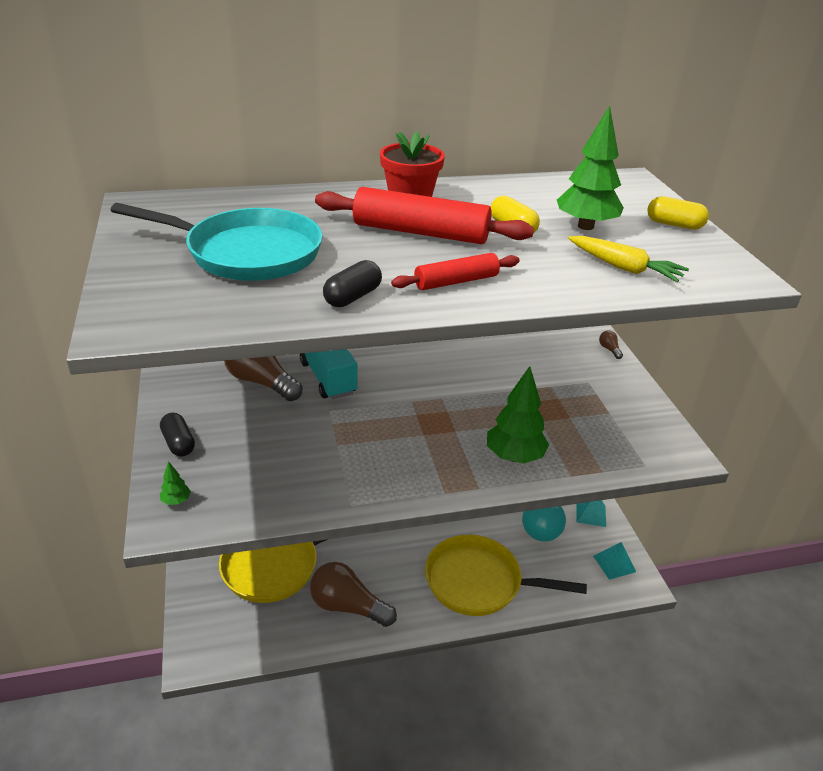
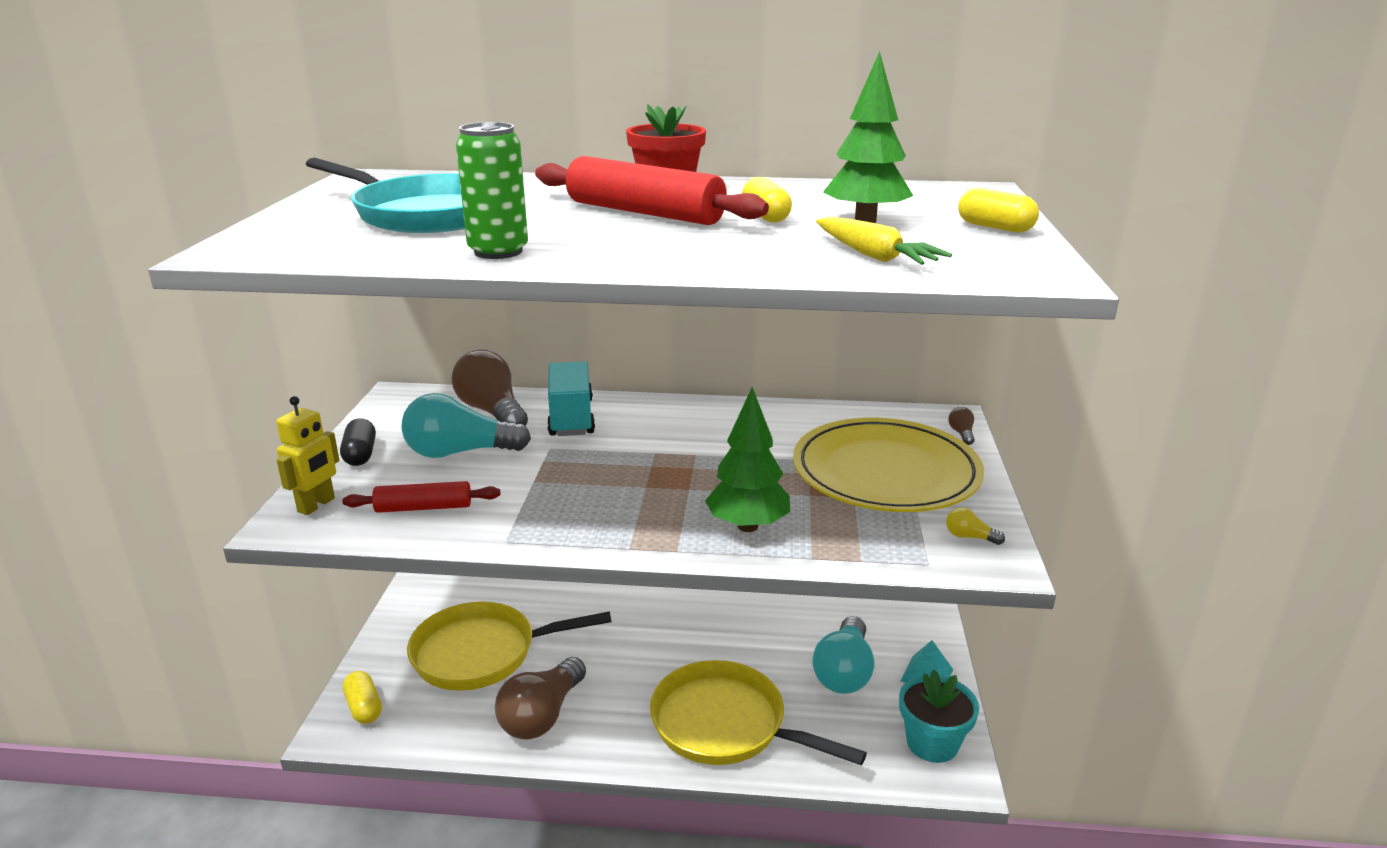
camera: 20 degrees right, 10 degrees down
(176, 501) = (317, 505): green tree -> yellow robot
(207, 633) = (364, 707): none -> yellow capsule
(261, 427) = (460, 452): none -> turquoise light bulb
(348, 606) = (542, 716): brown light bulb -> brown light bulb turned 105 degrees counterclockwise
(353, 297) = (498, 251): black capsule -> green can
(456, 281) = (636, 250): red rolling pin -> red rolling pin (423, 508)
(578, 392) = (885, 472): none -> yellow plate
(614, 564) = (932, 743): turquoise pyramid -> turquoise flower pot
(658, 438) = (969, 537): none -> yellow light bulb

